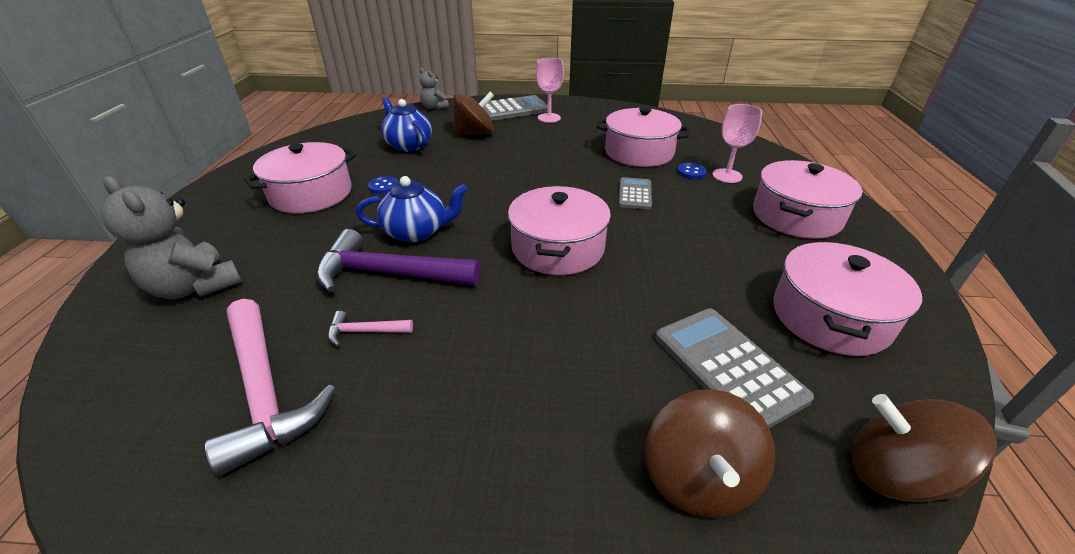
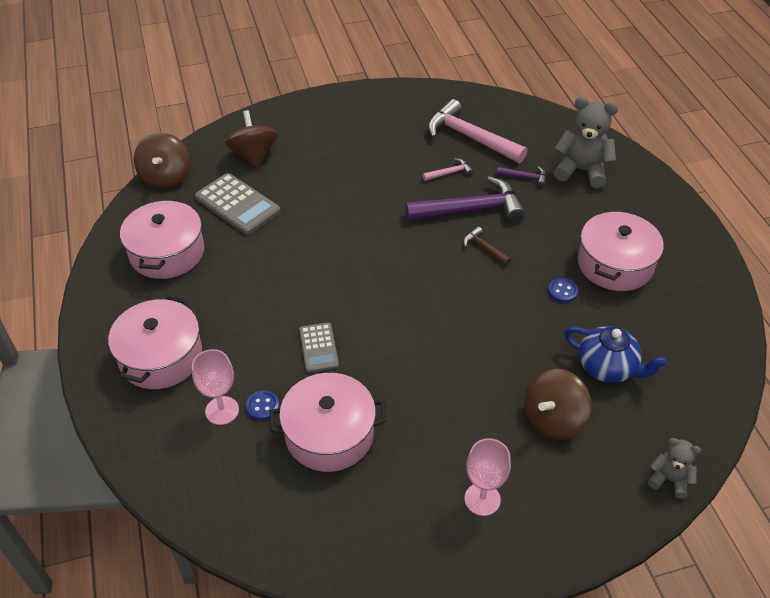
camera: 160 degrees right, 10 degrees up
(275, 297) = (525, 177): none -> purple hammer
(416, 232) = (484, 248): blue teapot -> brown hammer
(513, 109) = (551, 512): grey calculator -> none
(557, 248) = (366, 262): pink pot -> none
(894, 473) = (166, 177): brown spinning top -> brown spinning top turned 75 degrees clockwise

